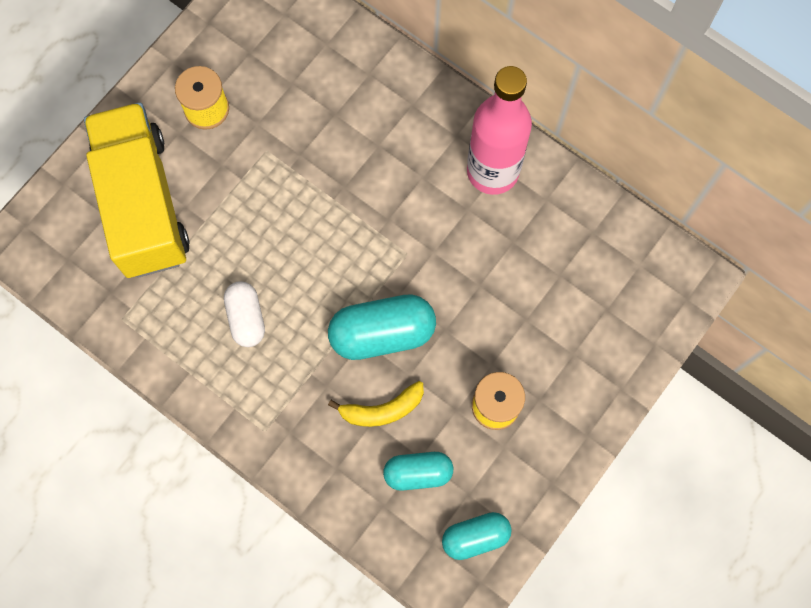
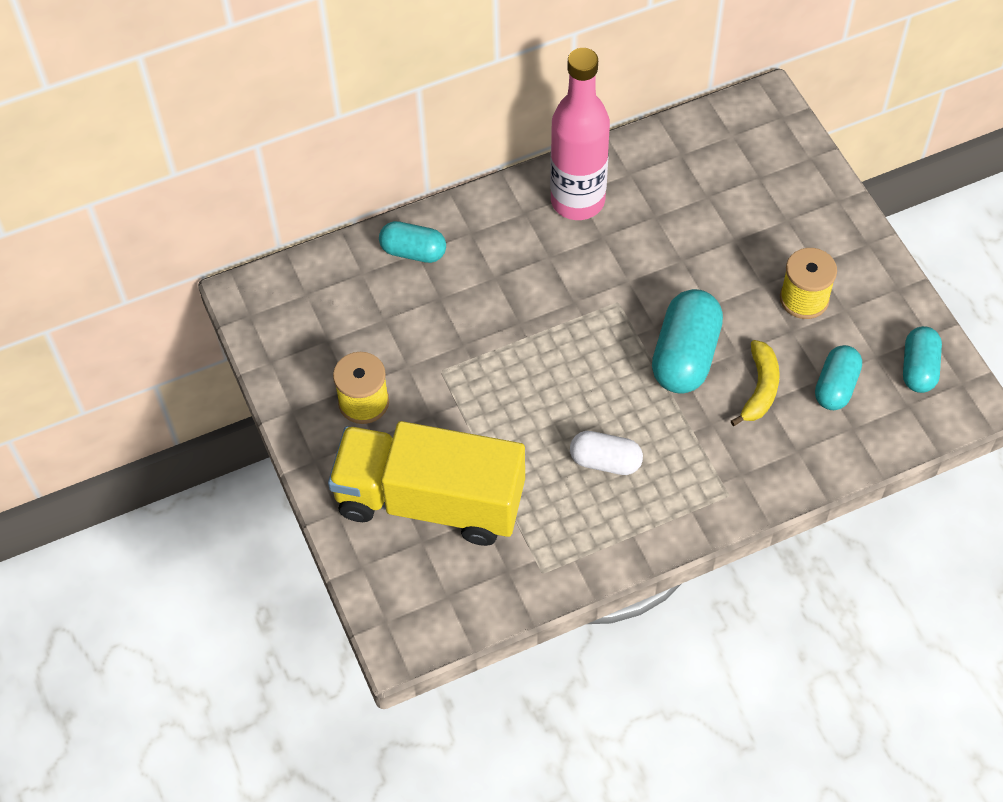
camera: 60 degrees left, 15 degrees down
(368, 70) = (413, 251): none -> turquoise capsule

